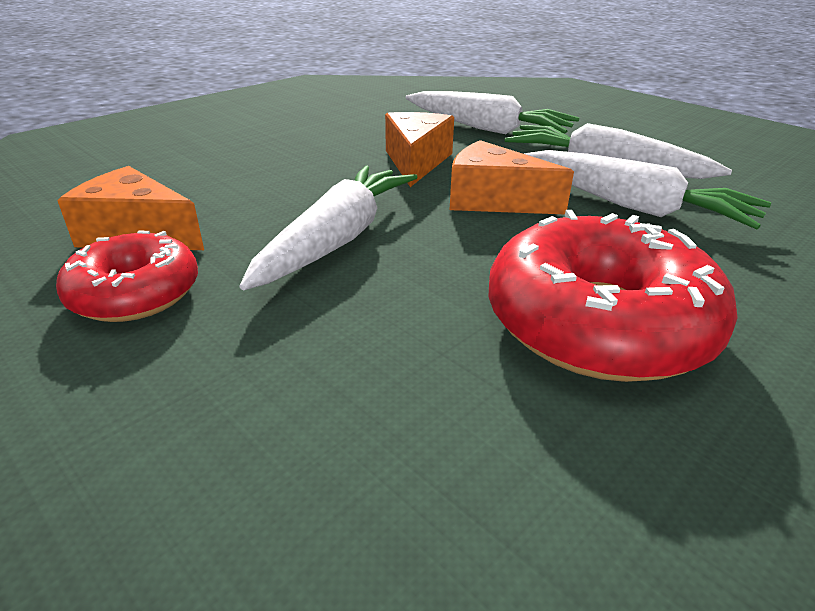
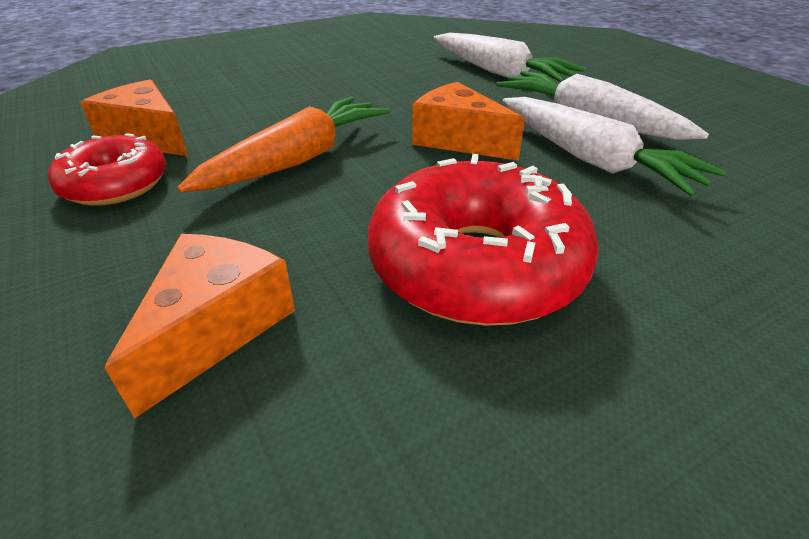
camera: 15 degrees right, 5 degrees up
(337, 239) = (298, 159): white carrot -> orange carrot
(416, 161) = (412, 98): orange cheese -> orange cheese (216, 327)

